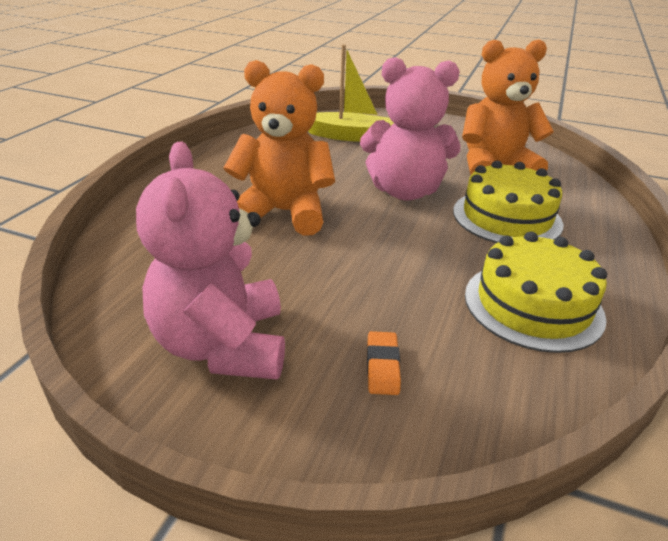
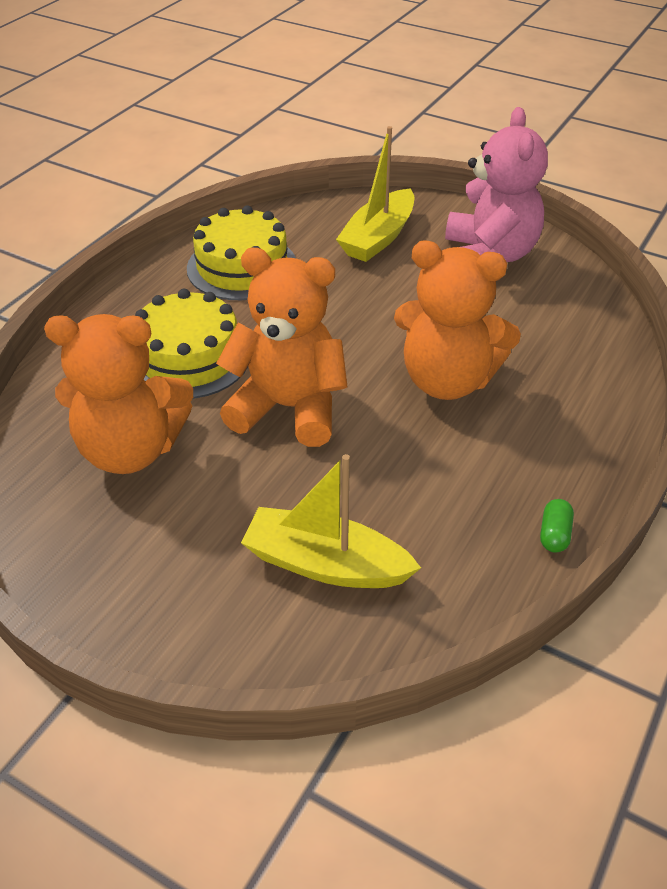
camera: 170 degrees left, 10 degrees up
(222, 148) = (554, 534): none -> green capsule
(382, 366) = (378, 237): orange eraser -> yellow boat
(405, 191) = (288, 408): pink teddy bear -> orange teddy bear

